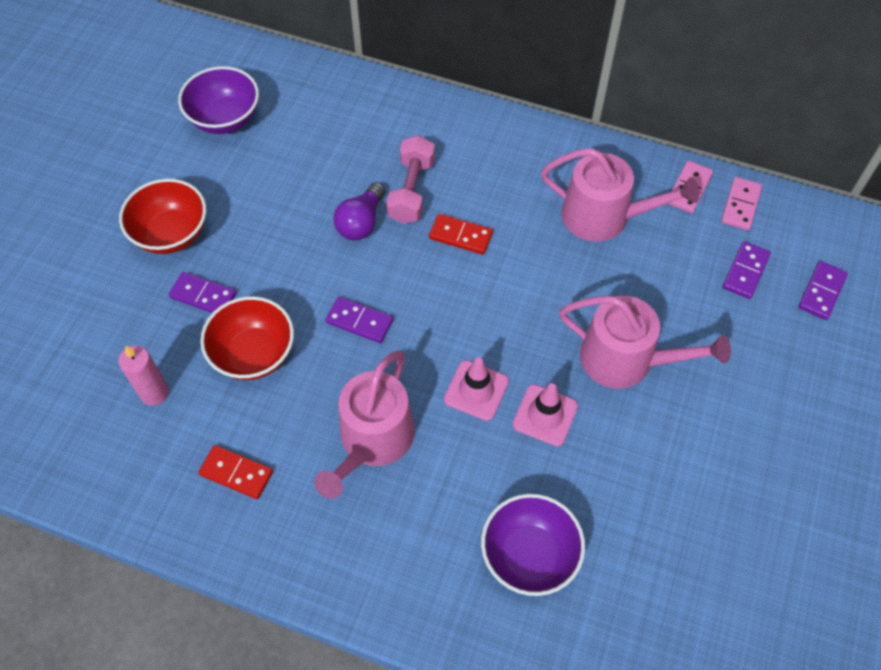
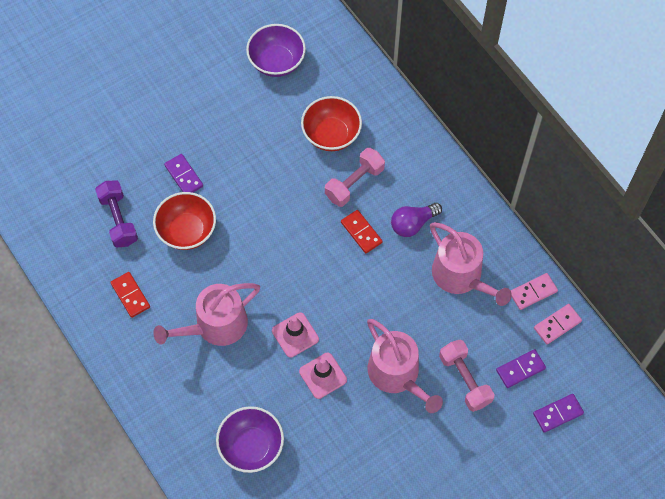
camera: 35 degrees right, 5 degrees up
(154, 393) = (118, 219): pink candle -> purple dumbbell
(171, 234) = (192, 124): red bowl -> red bowl (331, 135)
(359, 321) = (260, 249): purple domino -> none
(361, 222) = (308, 185): purple light bulb -> purple light bulb (413, 224)
(700, 318) = (465, 380): none -> pink dumbbell

